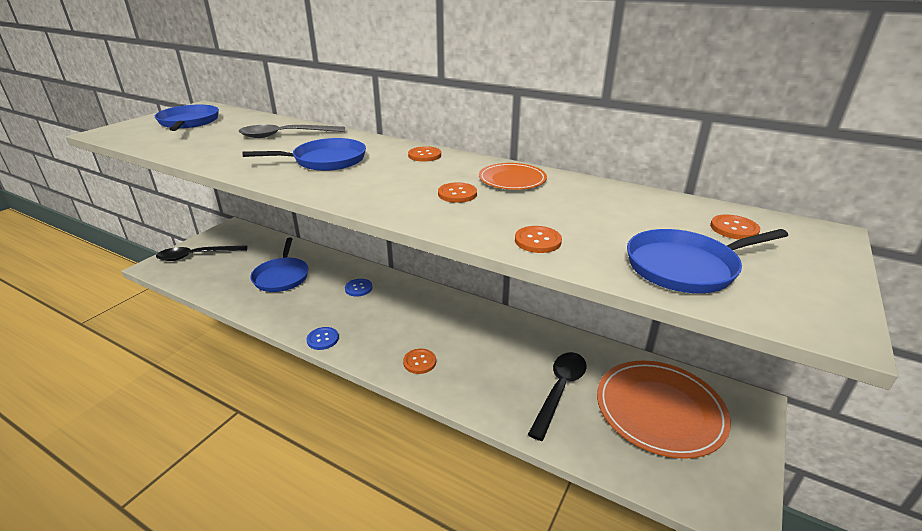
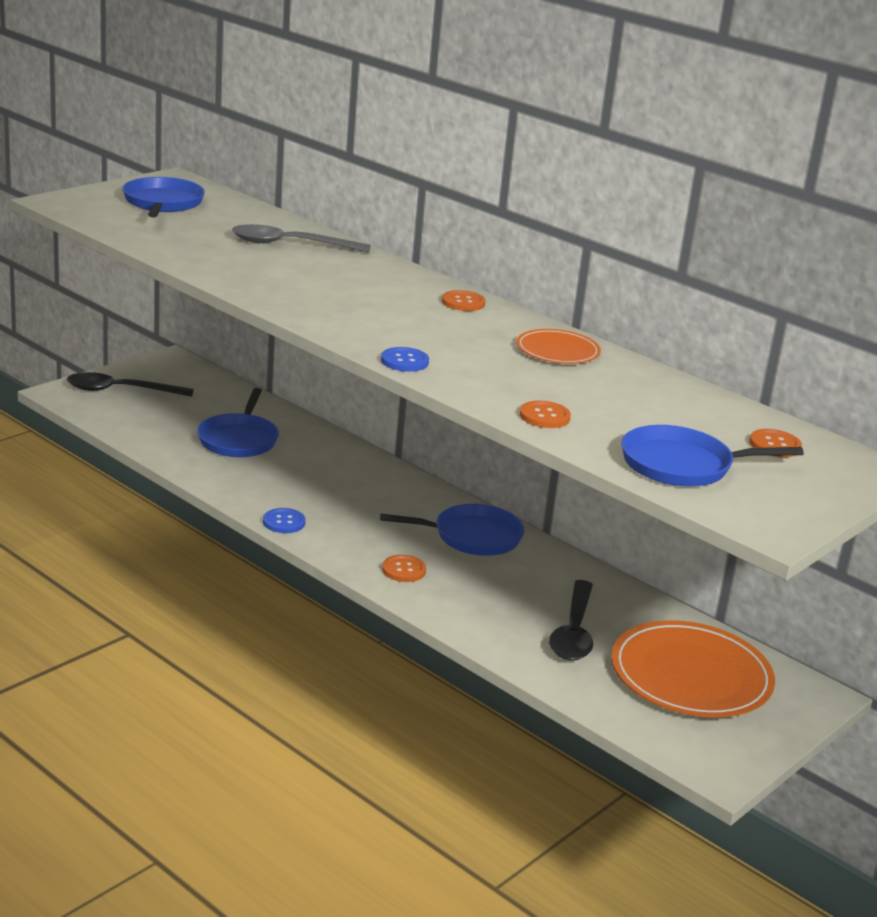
camera: 10 degrees right, 5 degrees down
(326, 160) = (337, 288): blue pan -> blue pan (472, 536)
(358, 288) = (344, 474): blue button -> blue button (404, 361)
(457, 194) = (482, 355): orange button -> none
(560, 390) = (573, 632): black spoon -> black spoon turned 150 degrees clockwise

